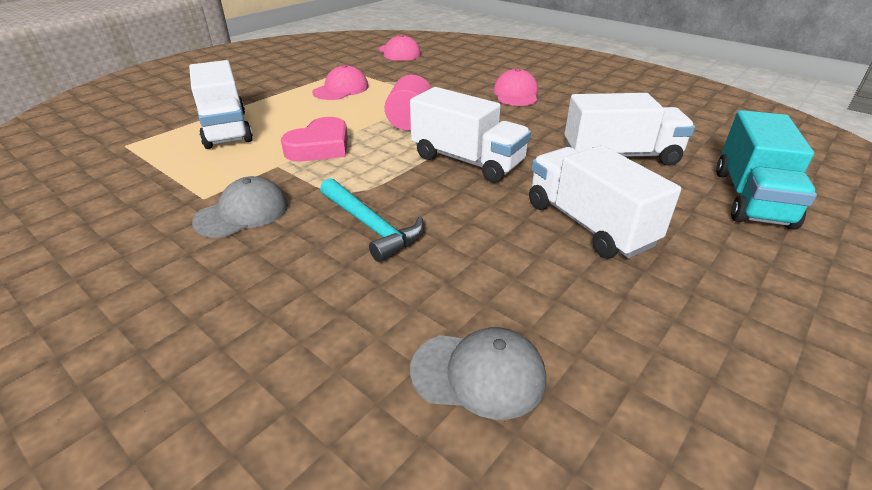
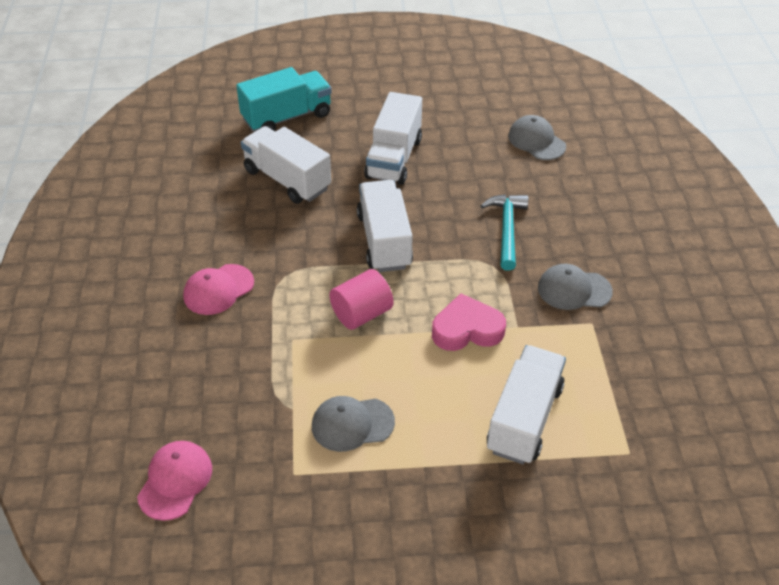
camera: 135 degrees left, 10 degrees up
(341, 89) = (352, 424): pink cap -> grey cap

